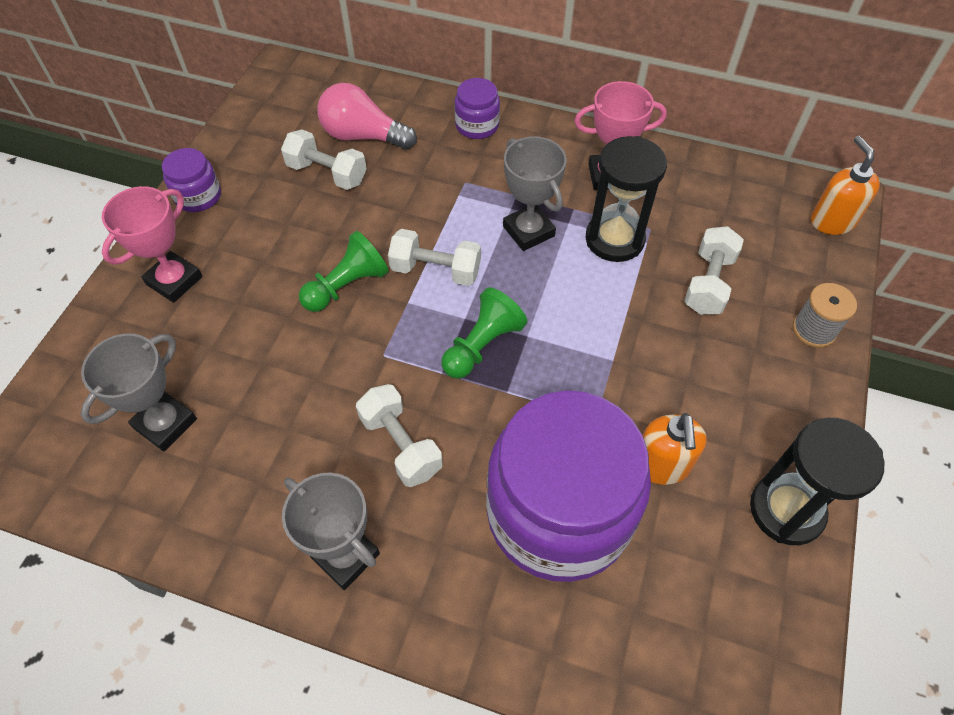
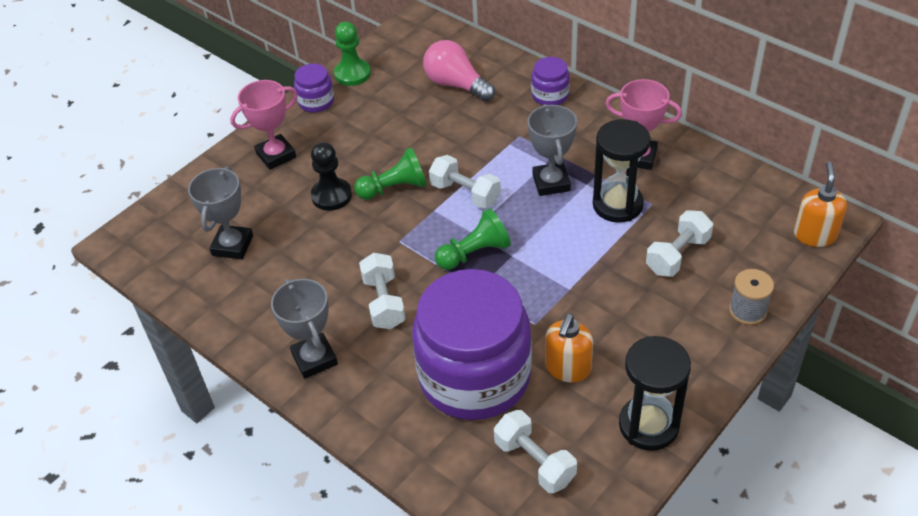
camera: 25 degrees right, 10 degrees down
(165, 424) = (232, 245): grey trophy -> grey trophy turned 45 degrees counterclockwise
(230, 150) = (352, 74): none -> green pawn
(271, 317) = (331, 196): none -> black pawn
(327, 173) = (416, 106): white dumbbell -> white dumbbell (534, 461)

